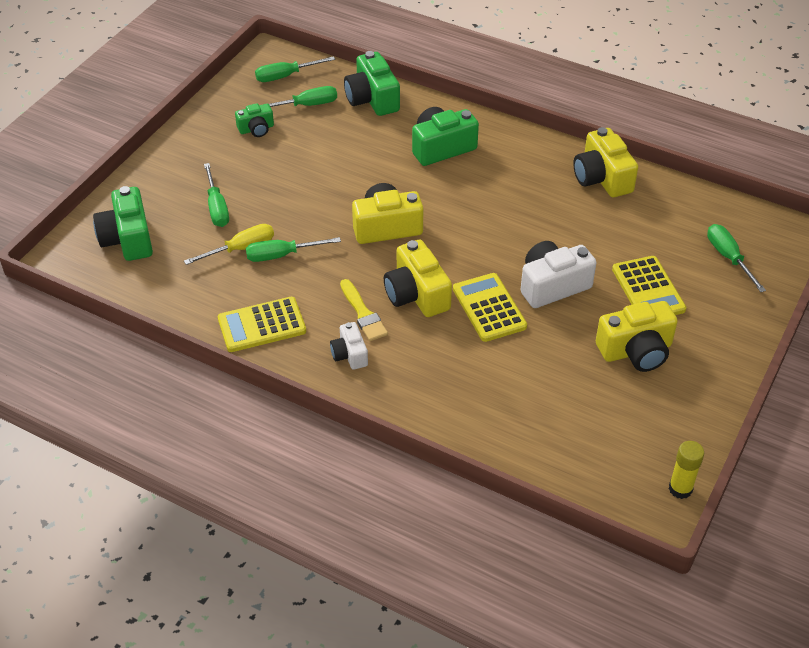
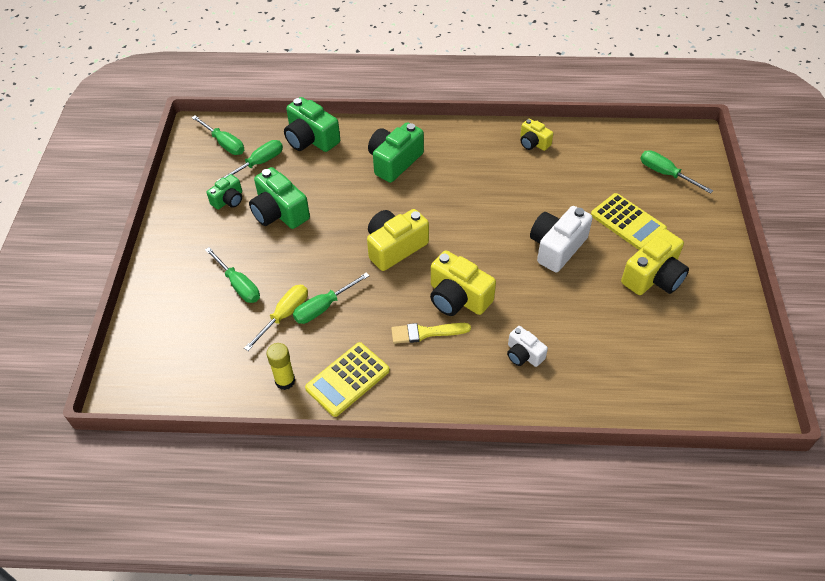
camera: 25 degrees left, 5 degrees up
(128, 239) = (175, 346): green camera -> green camera (279, 212)
(286, 76) = (224, 143): green screwdriver -> green screwdriver turned 90 degrees counterclockwise
(349, 354) = (439, 375): white camera -> white camera (523, 354)
(363, 313) = (426, 333): yellow brush -> yellow brush turned 135 degrees clockwise
(489, 308) = (522, 286): yellow calculator -> none
(602, 178) = (533, 143): yellow camera -> yellow camera, size x0.58
(680, 489) = (761, 379): yellow glue stick -> yellow glue stick (285, 381)

